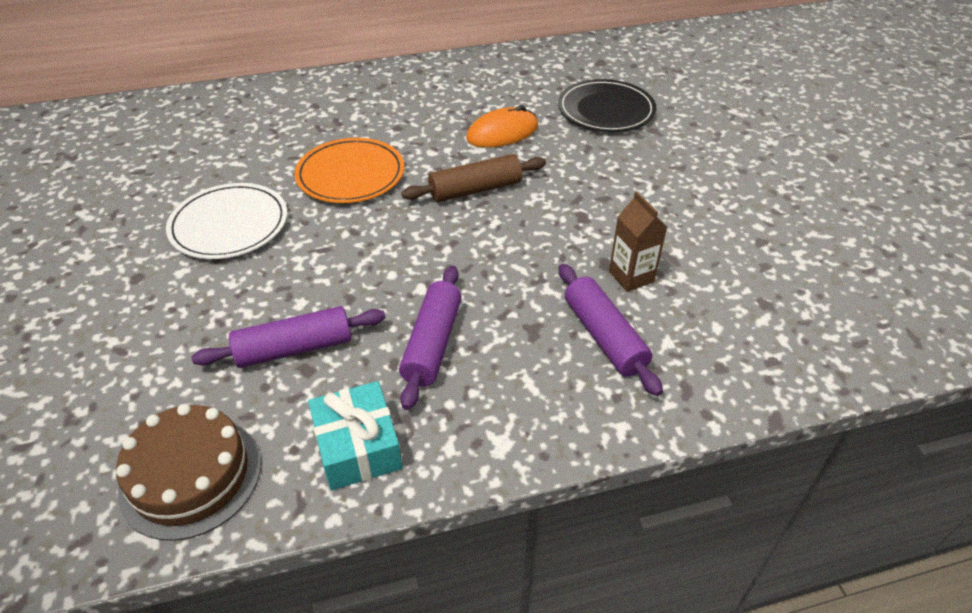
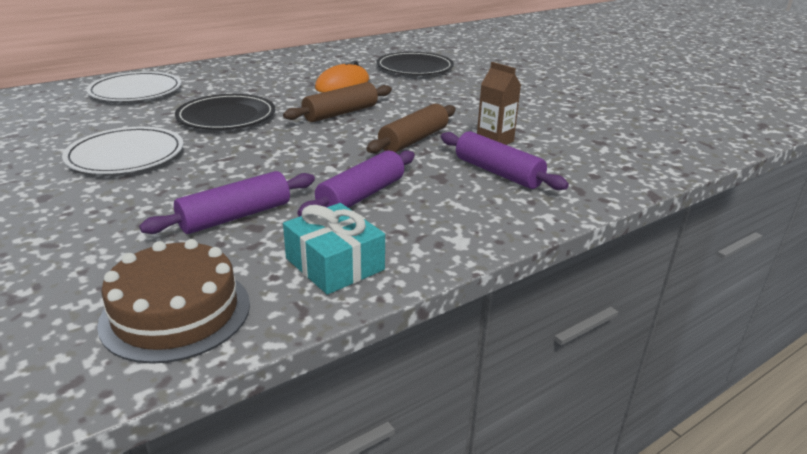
camera: 20 degrees left, 15 degrees down
(277, 112) = (136, 91): none -> white plate
(350, 174) = (226, 116): orange plate -> black plate
(432, 343) = (361, 196): purple rolling pin -> purple rolling pin turned 45 degrees clockwise
(535, 256) = (413, 140): none -> brown rolling pin

